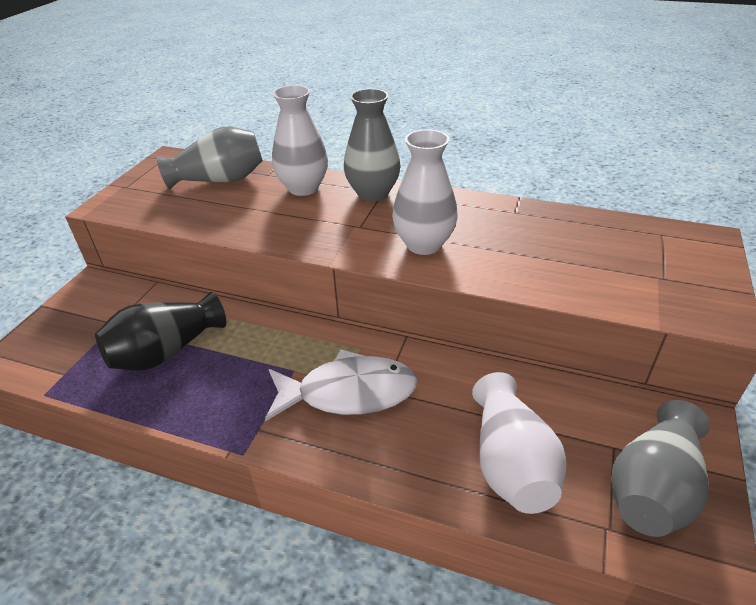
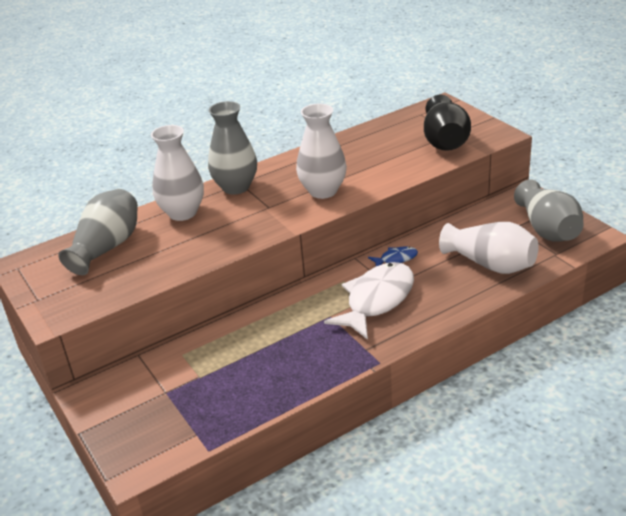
camera: 50 degrees left, 5 degrees down
(166, 351) = (237, 371): black vase -> black vase (445, 141)
(435, 369) = (396, 259): none -> blue fish

